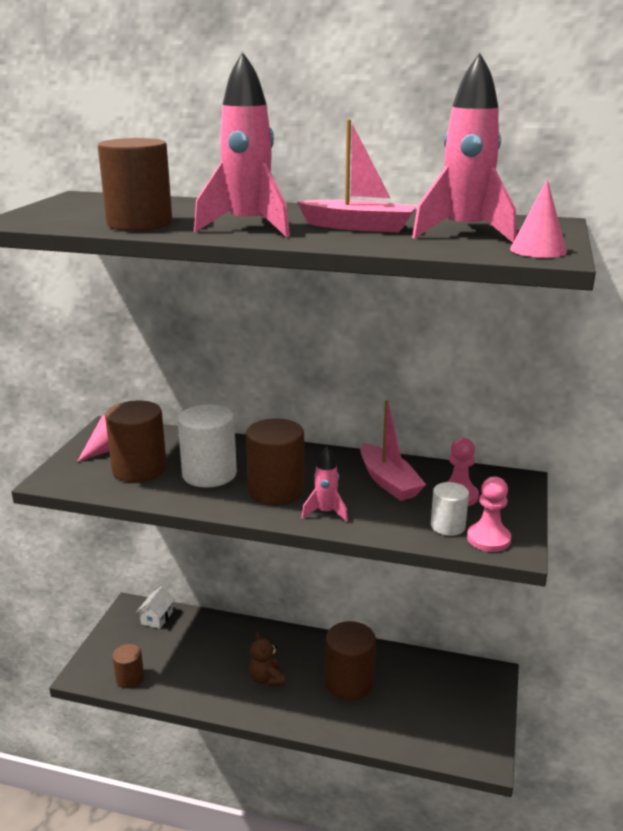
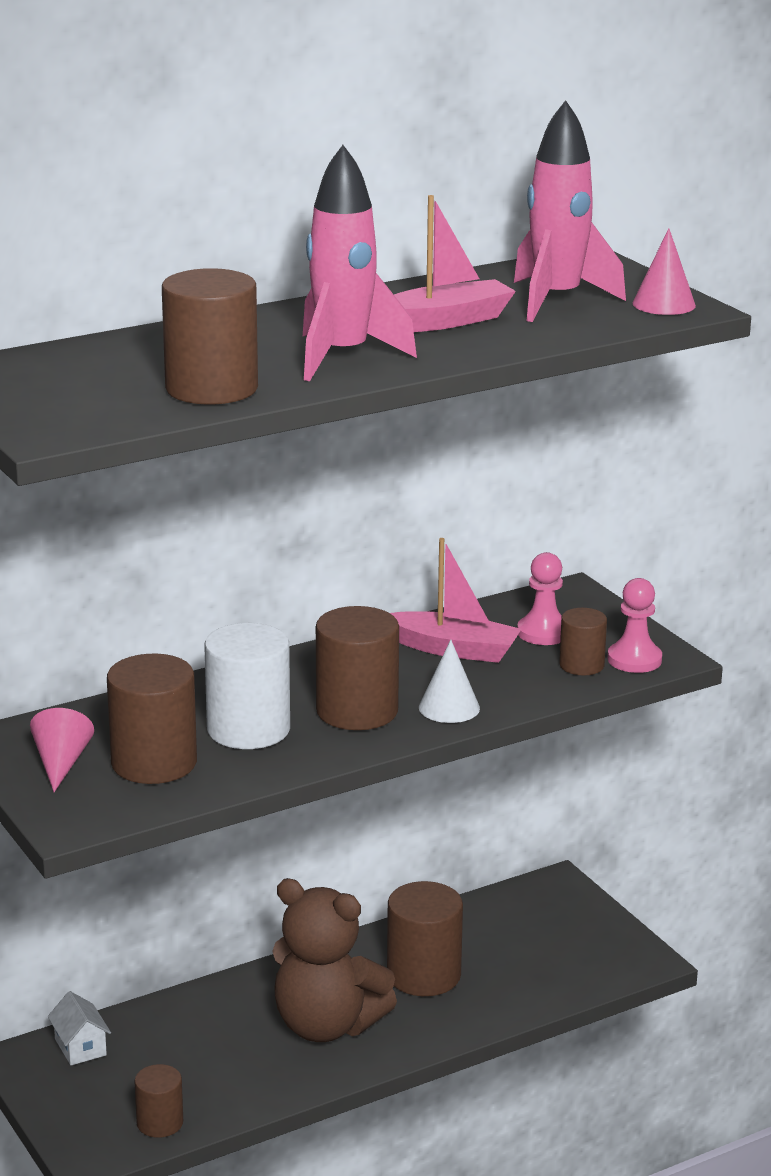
camera: 45 degrees left, 0 degrees up
(266, 679) = (326, 1025): brown teddy bear -> brown teddy bear, size x2.10
(326, 512) = (449, 707): pink rocket -> white cone
(447, 526) = (581, 665): white cylinder -> brown cylinder

